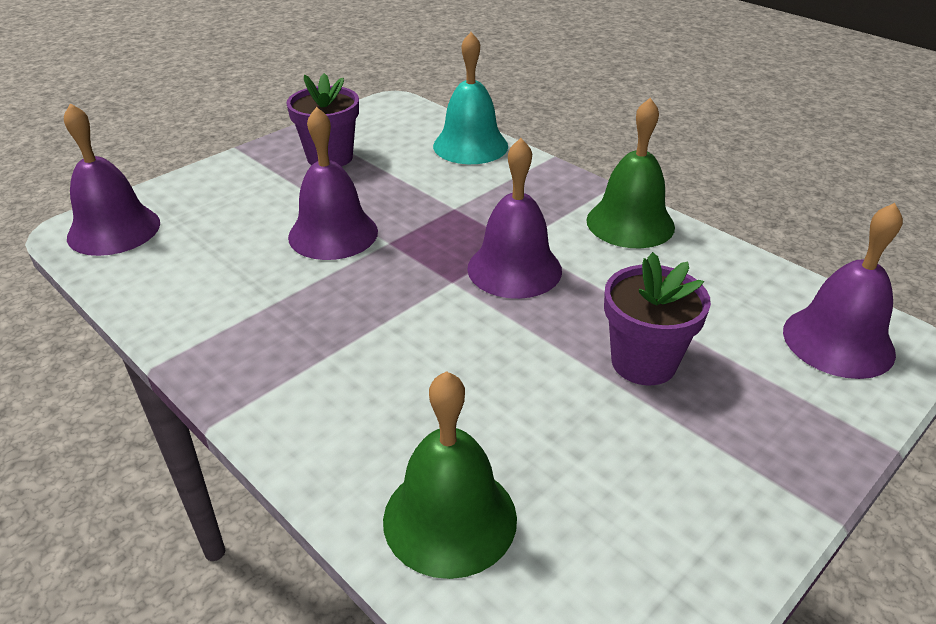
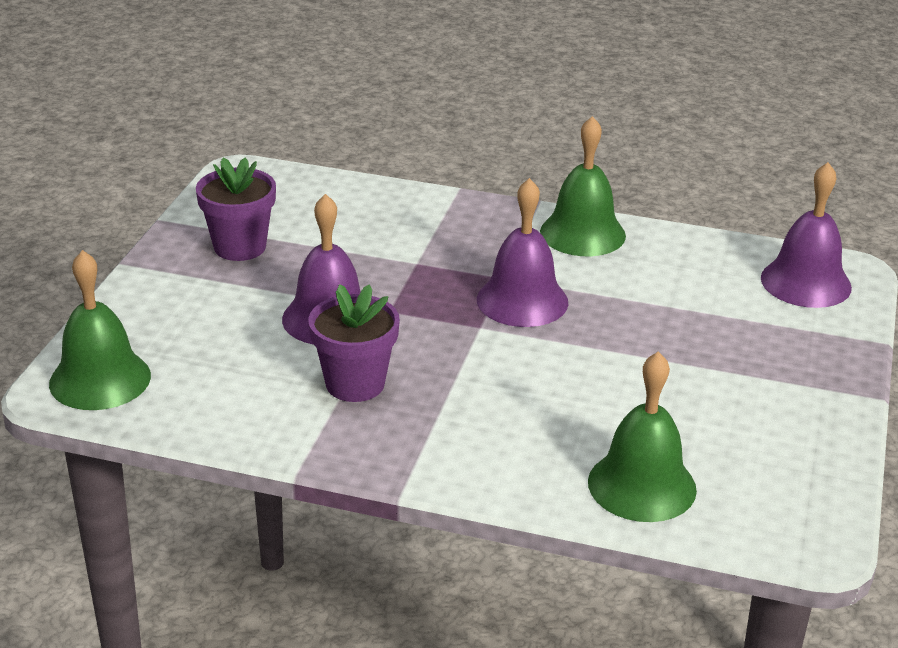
camera: 30 degrees left, 5 degrees down
(114, 230) = (100, 379): purple bell -> green bell
(470, 146) = (370, 198): turquoise bell -> none
(643, 362) = (684, 341): purple flower pot -> purple flower pot (355, 384)

